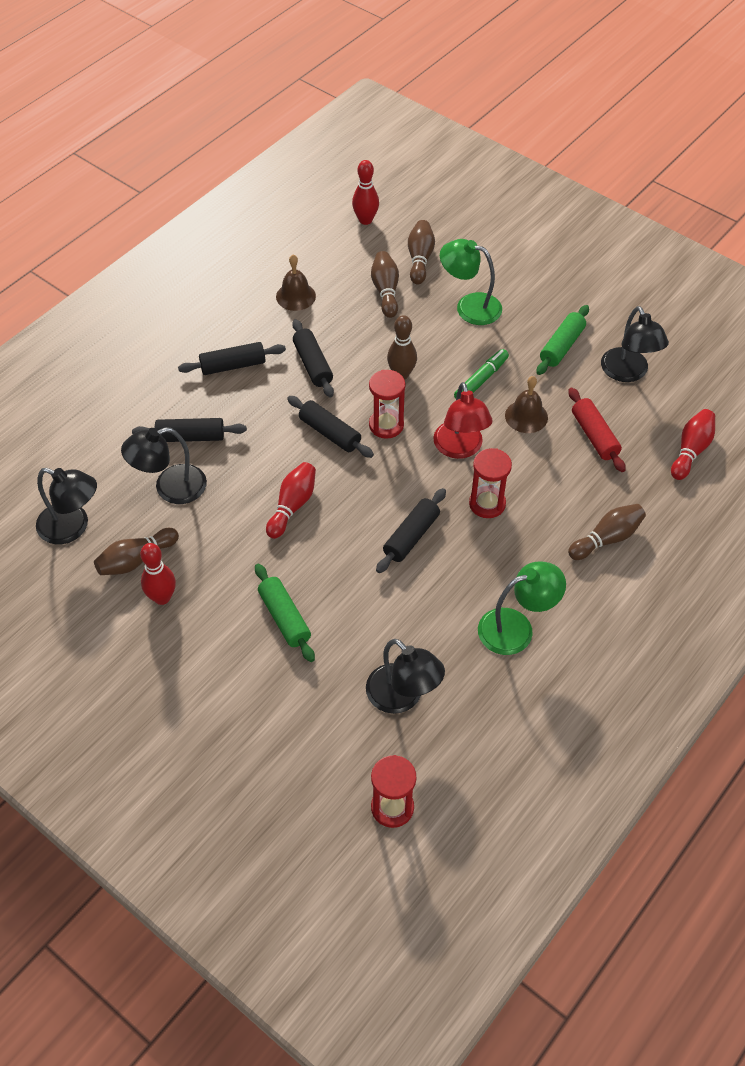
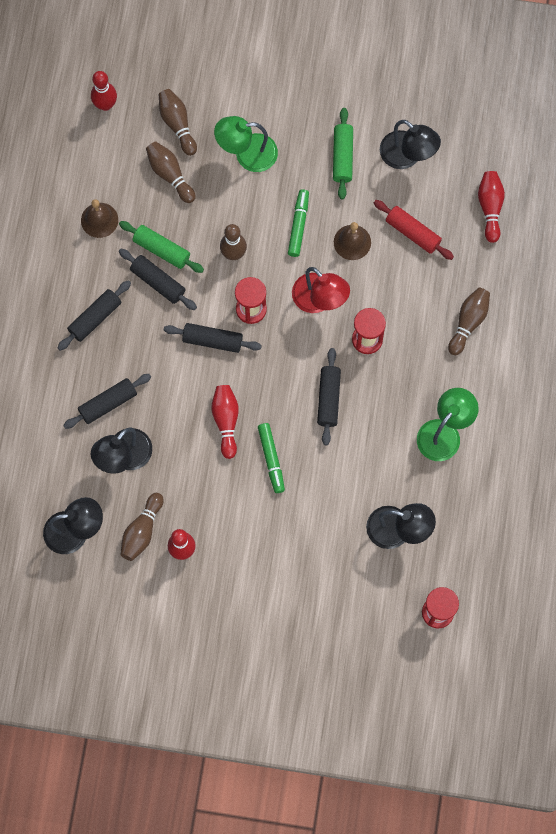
camera: 30 degrees left, 20 degrees up
(284, 618) = (280, 516): green rolling pin -> green rolling pin (161, 250)
(313, 561) = (271, 459): none -> green marker

